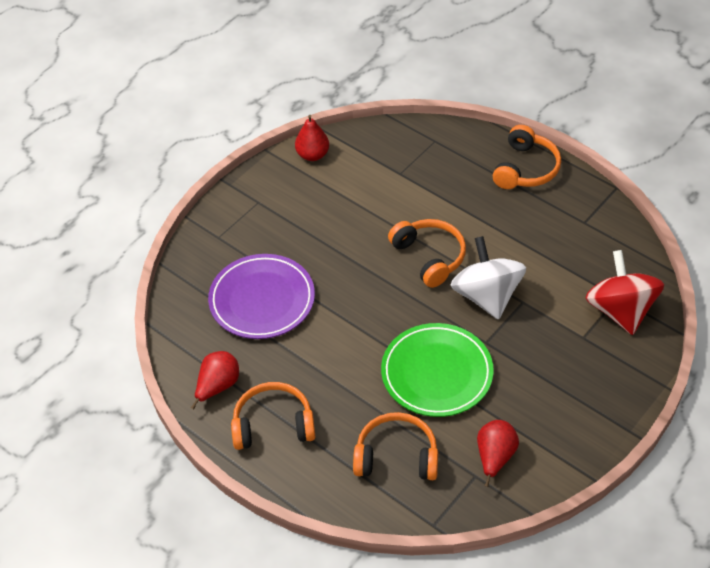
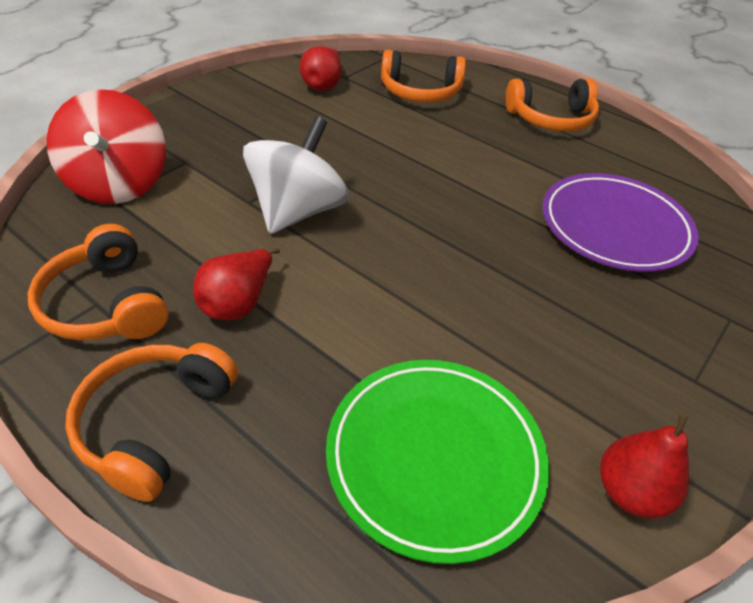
camera: 175 degrees right, 5 degrees down
(218, 386) = (626, 150): red pear -> red pear (238, 303)
(429, 257) = (376, 266): orange headphones -> orange headphones (106, 304)
(437, 373) = (375, 143): green plate -> green plate (435, 457)
(486, 296) = (298, 211): white spinning top -> white spinning top turned 135 degrees counterclockwise

